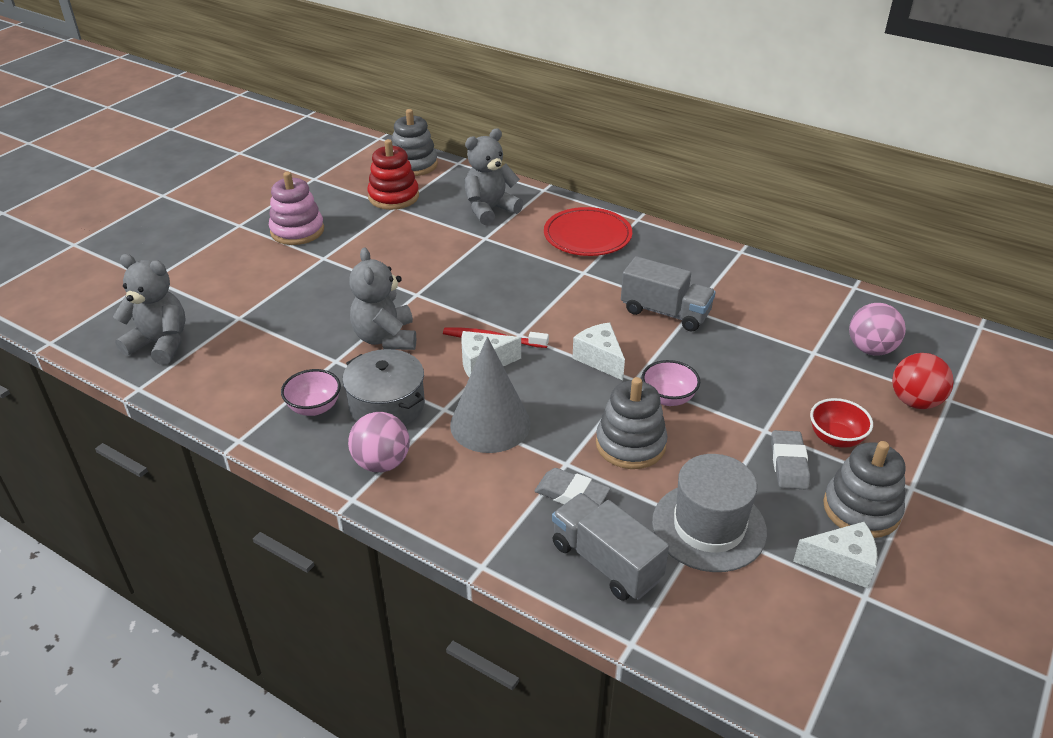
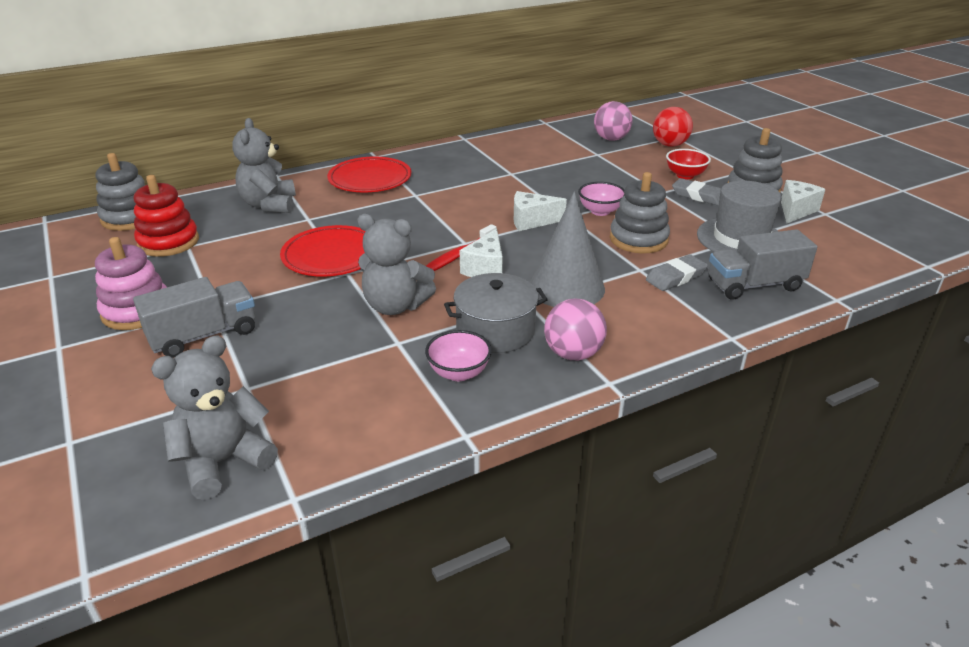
camera: 60 degrees left, 5 degrees down
(436, 275) = (332, 256): none -> red plate
(665, 312) = (503, 182): grey truck -> grey truck (204, 335)

